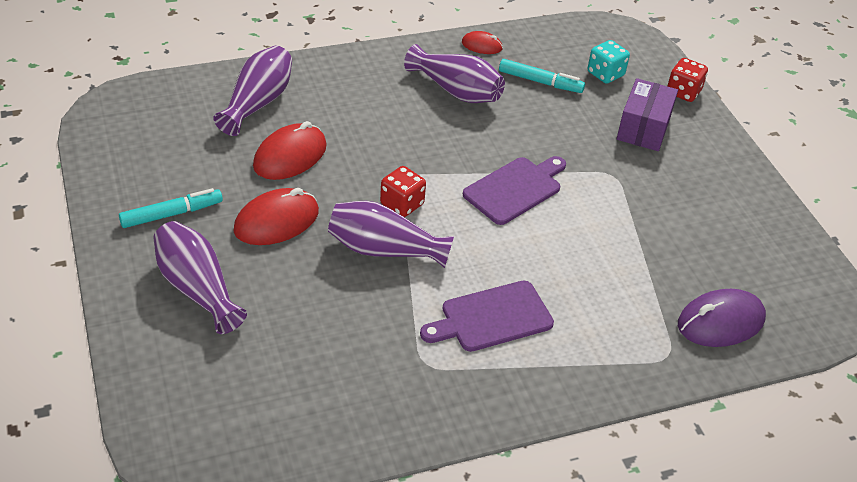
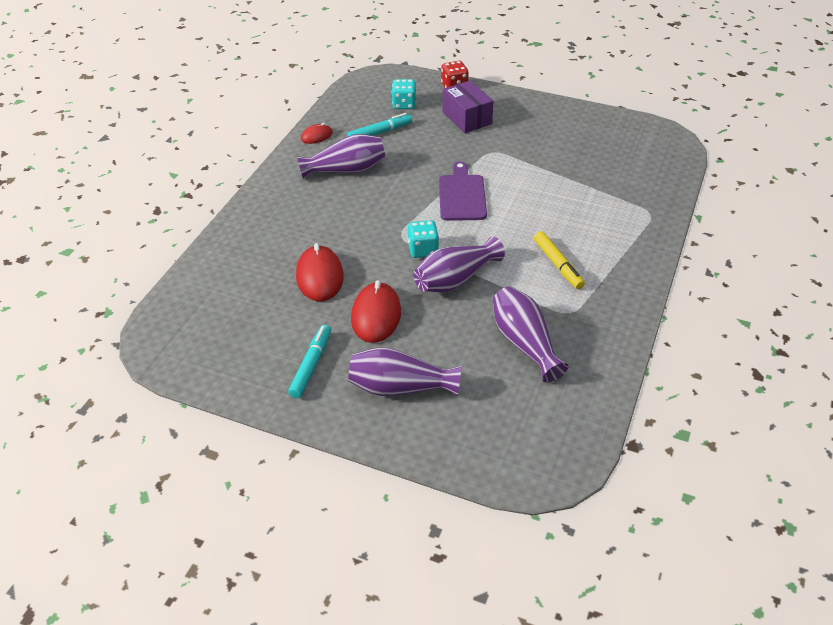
camera: 45 degrees left, 0 degrees up
(258, 103) = (246, 264): purple vase -> purple vase (524, 343)
(402, 204) = (423, 250): red dice -> turquoise dice
(492, 318) = (558, 264): purple cutting board -> yellow marker
(720, 322) = (643, 180): purple mouse -> none

